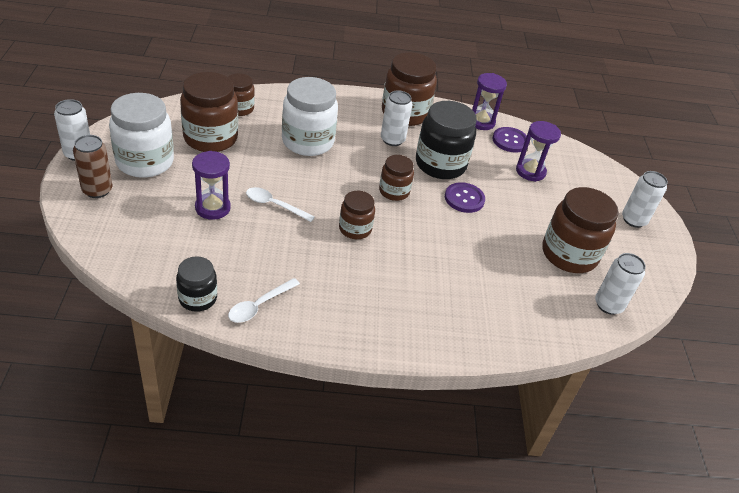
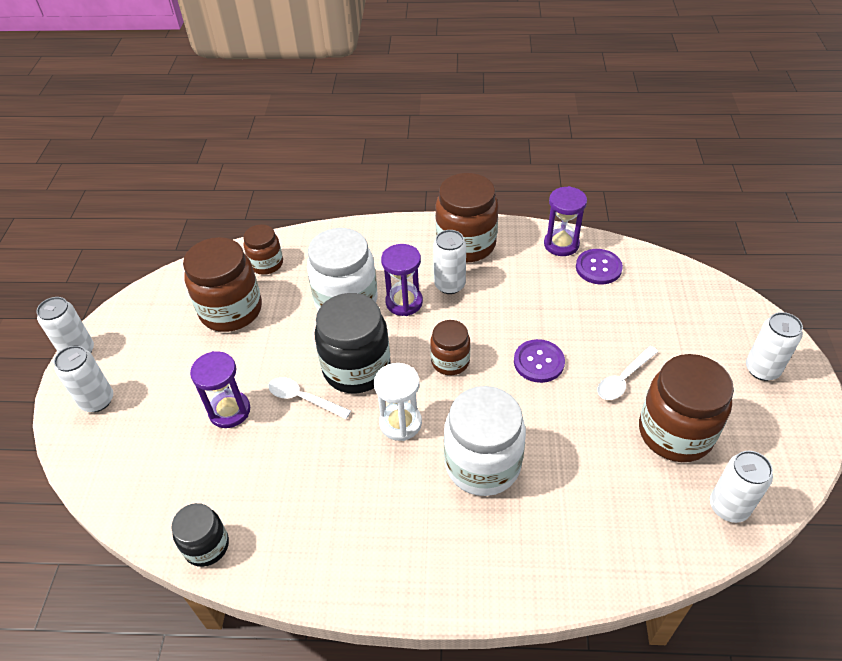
camera: 10 degrees right, 5 degrees up
(97, 190) = (97, 400): brown can -> white can
(145, 162) = (153, 353): white jar -> white jar (482, 464)
(259, 305) = (280, 549): white spoon -> white spoon (623, 379)
(355, 229) = (400, 423): brown jar -> white hourglass
(440, 164) = (509, 314): black jar -> black jar (356, 368)
(530, 171) = (624, 311): purple hourglass -> purple hourglass (404, 302)

